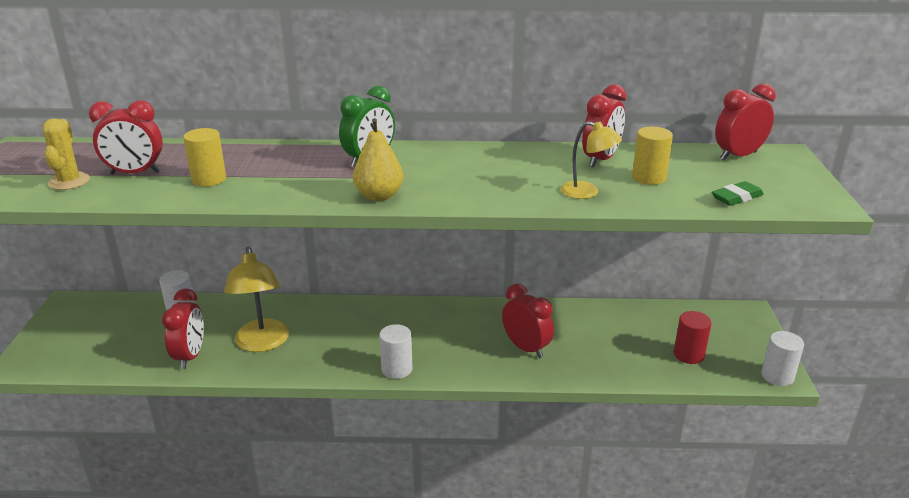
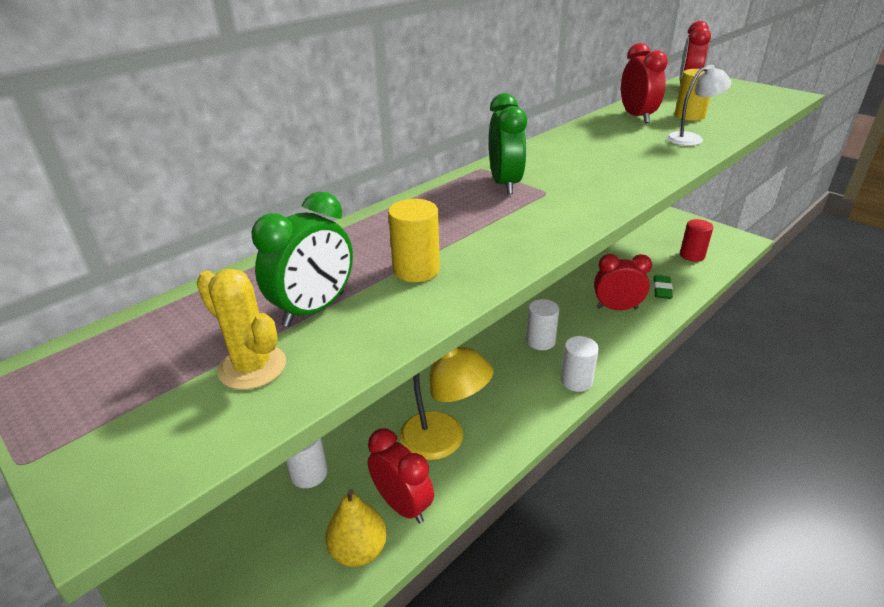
camera: 45 degrees left, 5 degrees up
(135, 173) = (314, 309): red clock -> green clock
(379, 196) = (592, 204): yellow pear -> yellow pear (358, 550)
(587, 192) = (691, 138): yellow lamp -> white lamp
(736, 197) = (754, 108): green eraser -> green eraser (662, 290)
(777, 376) = (743, 241): white cylinder -> white cylinder (540, 341)

